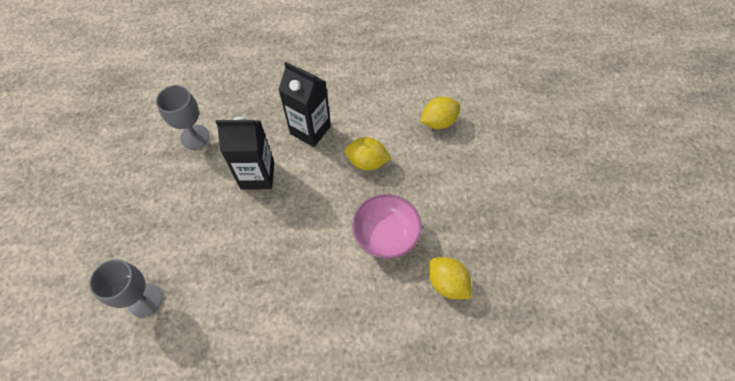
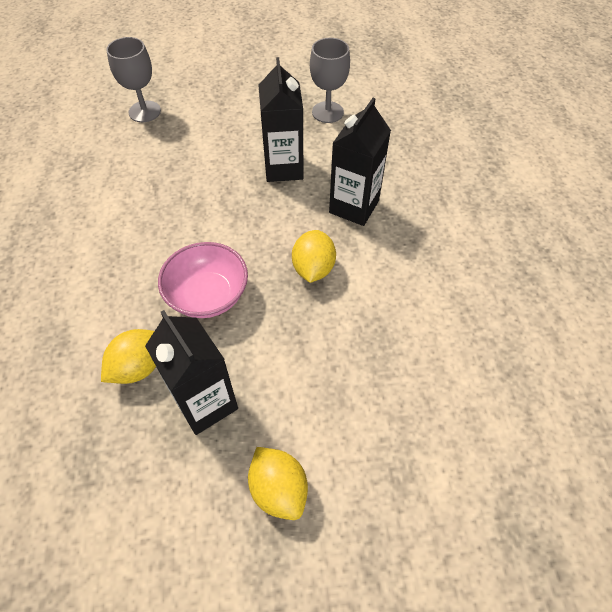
camera: 85 degrees right, 5 degrees down
(438, 122) = (395, 352): yellow lemon -> yellow lemon (279, 489)
(475, 236) = (205, 403): none -> black carton

